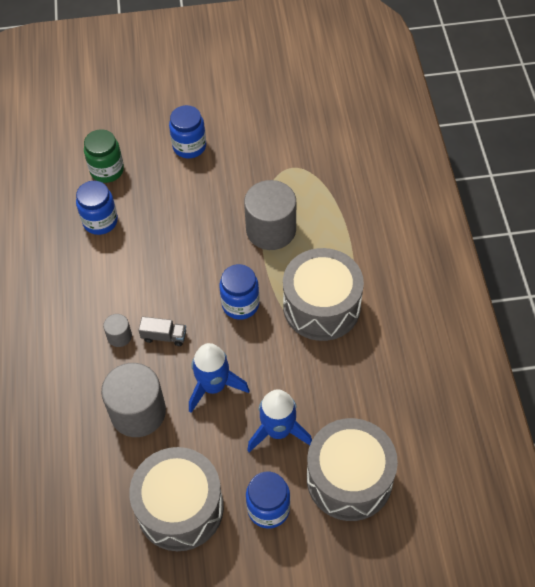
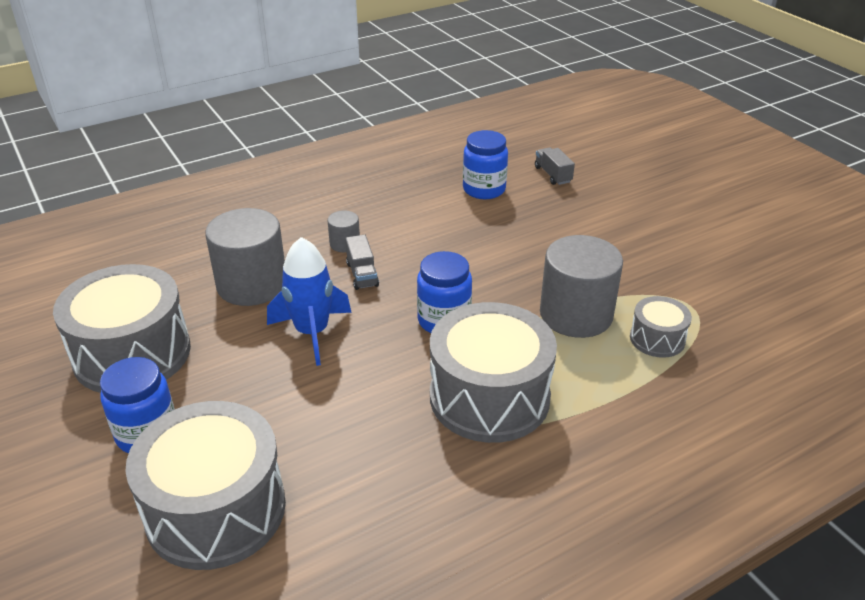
camera: 65 degrees right, 20 degrees down
(107, 170) = (553, 175): green jar -> grey truck
(189, 146) = (639, 217): blue jar -> none
(278, 431) = (269, 410): blue rocket -> none
(313, 200) = (657, 339): none -> grey drum

